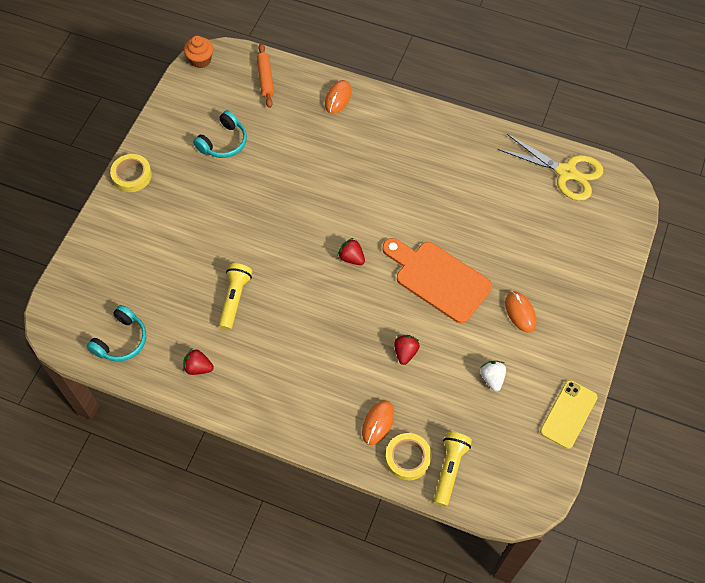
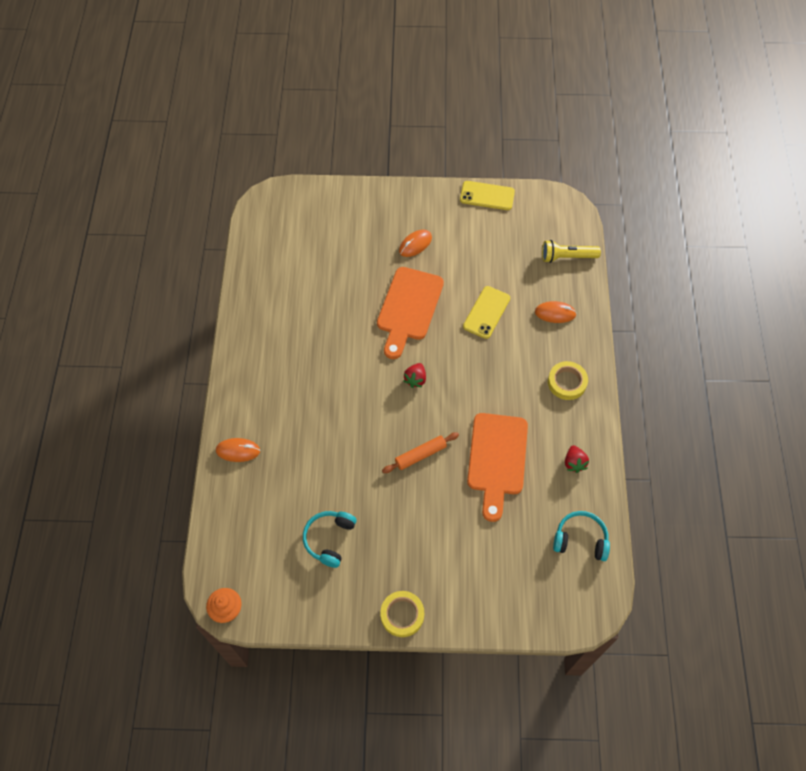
camera: 110 degrees left, 0 degrees up
(224, 142) = (329, 539): turquoise headphones -> turquoise headphones turned 90 degrees counterclockwise
(234, 299) = (497, 459): yellow flashlight -> orange cutting board
(265, 79) = (233, 530): orange rolling pin -> orange rolling pin (420, 455)
(405, 352) = (486, 312): red strawberry -> yellow phone
(408, 458) = (572, 285): yellow tape -> yellow tape (567, 382)
(492, 378) = (481, 249): white strawberry -> none
(566, 172) = (264, 243): yellow scissors -> none

